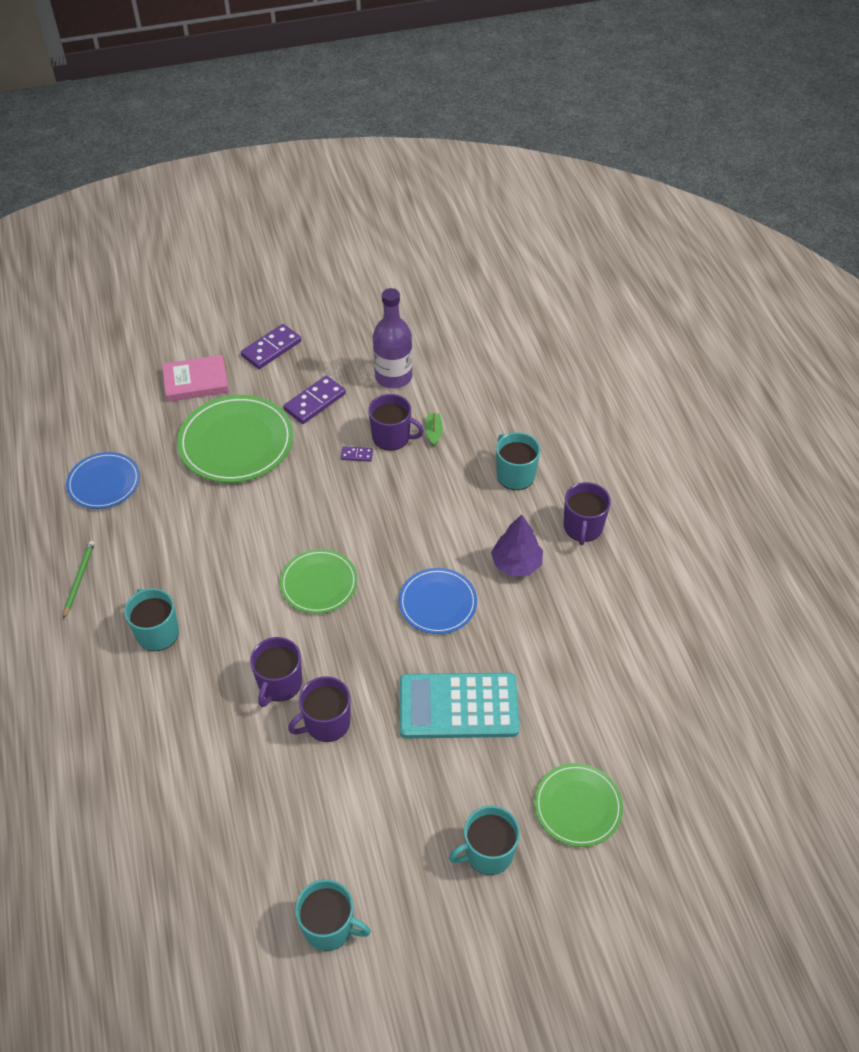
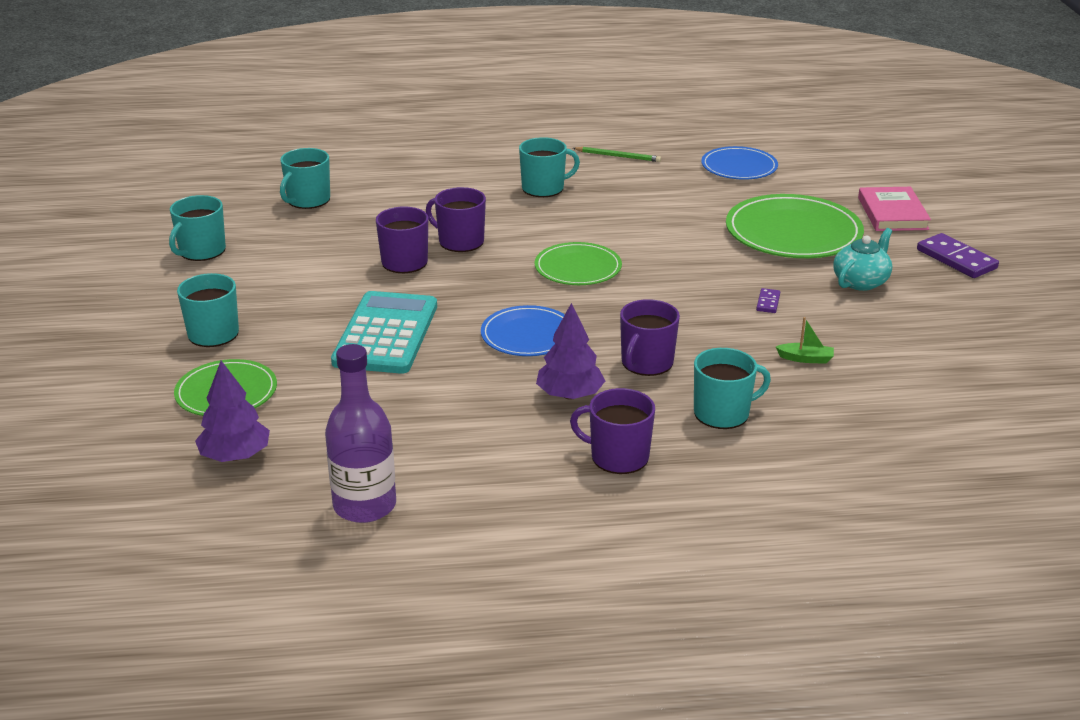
camera: 100 degrees right, 20 degrees down
(198, 853) = (308, 200): none -> turquoise mug
(315, 402) = (861, 281): purple domino -> turquoise teapot
(392, 437) = (798, 328): purple mug -> purple mug (646, 363)
(393, 377) = (912, 338): purple bottle -> purple bottle (364, 505)
(659, 769) = (235, 456): none -> purple tree

